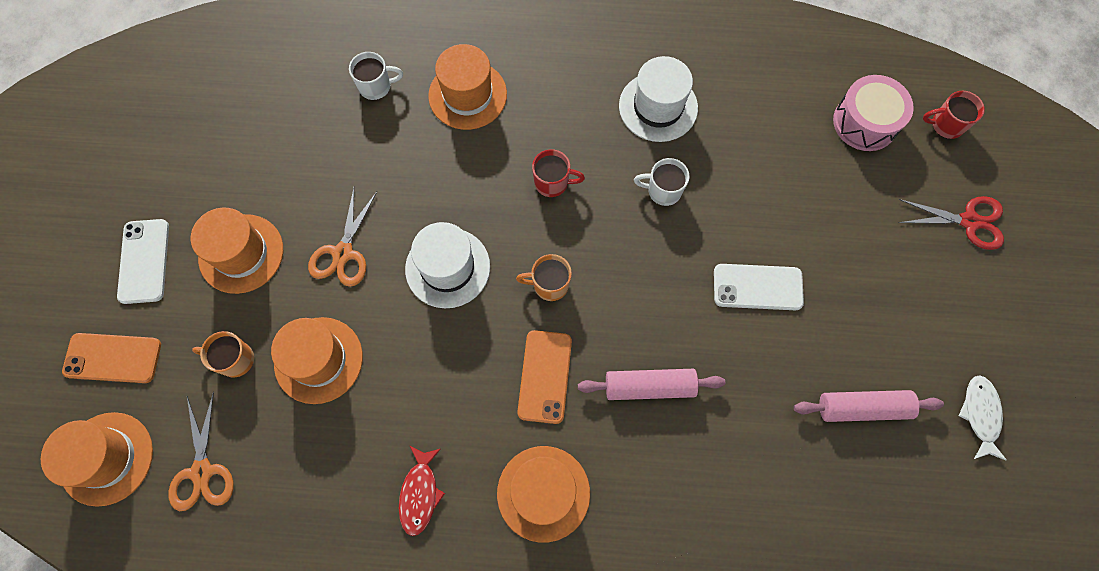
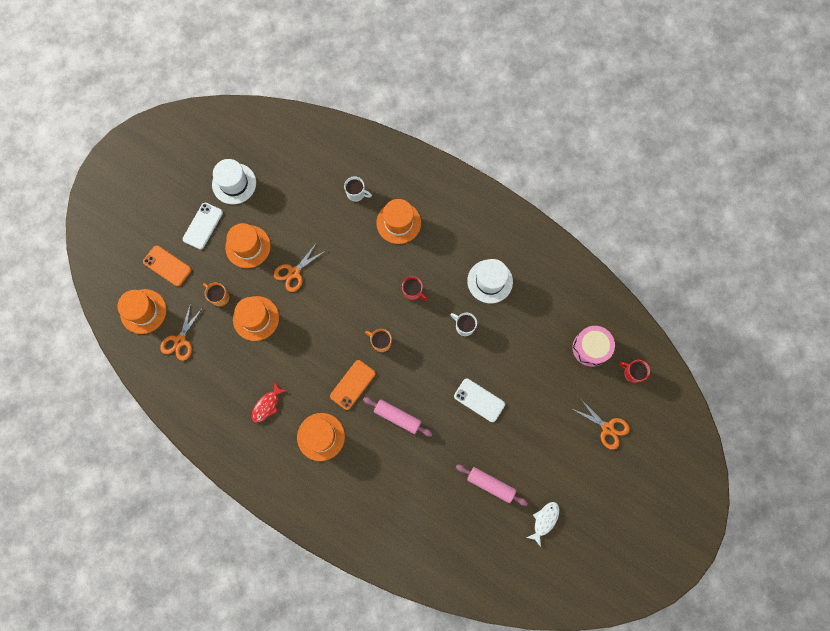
camera: 30 degrees right, 5 degrees up
(447, 268) = (338, 307): white hat -> white hat (234, 183)
(969, 221) = (607, 428): red scissors -> orange scissors

